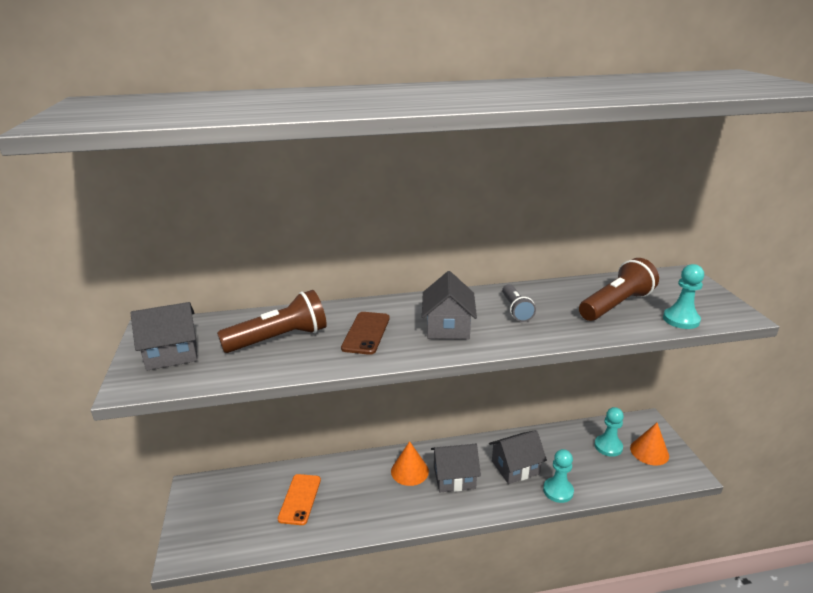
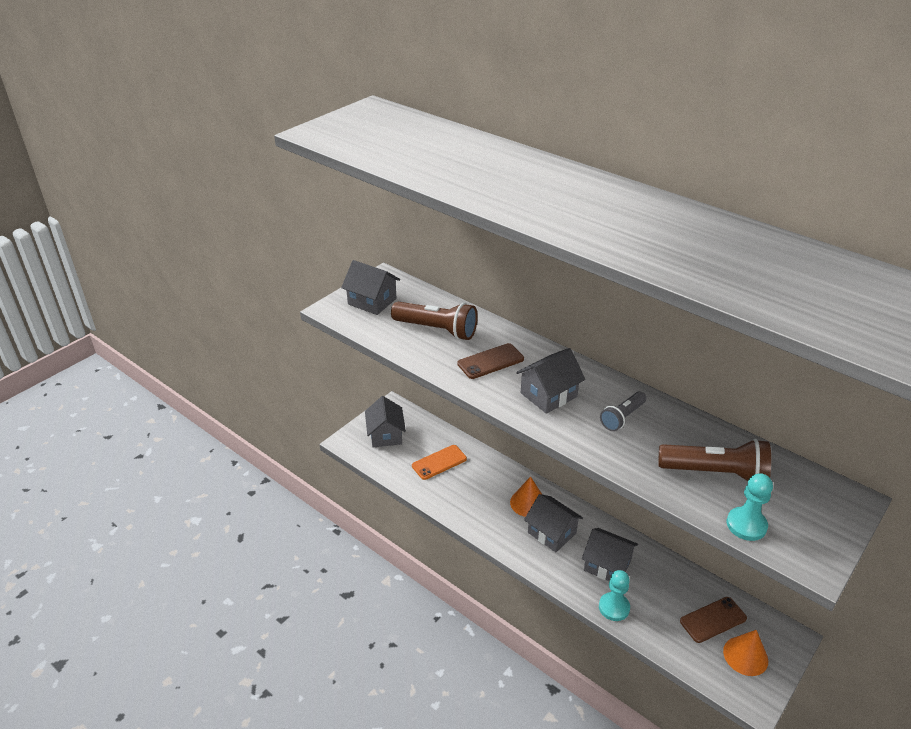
camera: 50 degrees right, 10 degrees up
(217, 516) = (386, 435): none -> grey house
(608, 446) = (713, 620): turquoise pawn -> brown phone

